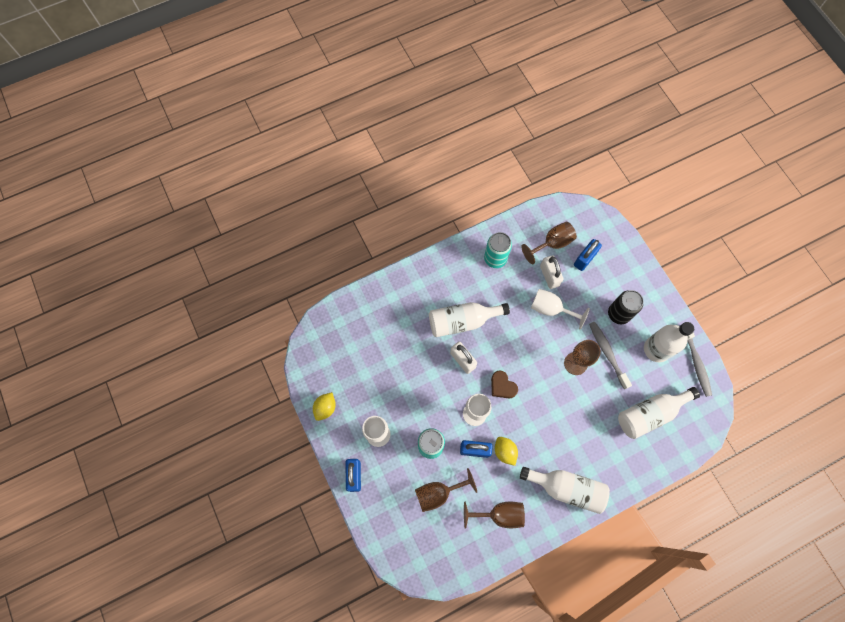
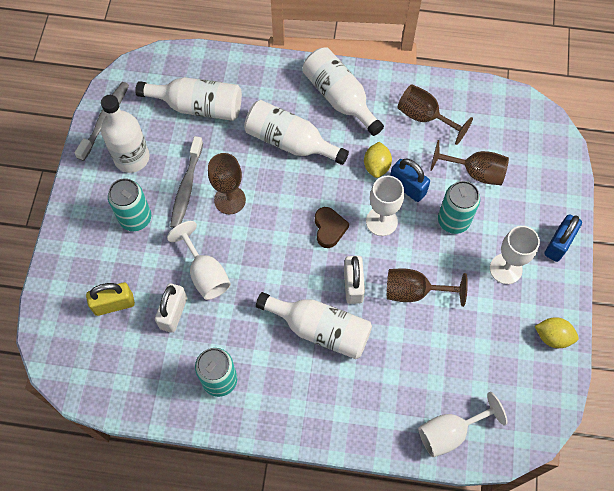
camera: 145 degrees left, 5 degrees down
(325, 408) = (552, 337): yellow lemon -> yellow lemon turned 45 degrees clockwise
(353, 313) = (450, 432): none -> white goblet
(552, 244) = (134, 350): brown goblet -> brown goblet (414, 291)
(572, 430) = (290, 142): none -> white bottle
(584, 259) = (114, 304): blue padlock -> yellow padlock
(618, 314) = (135, 218): black can -> turquoise can

